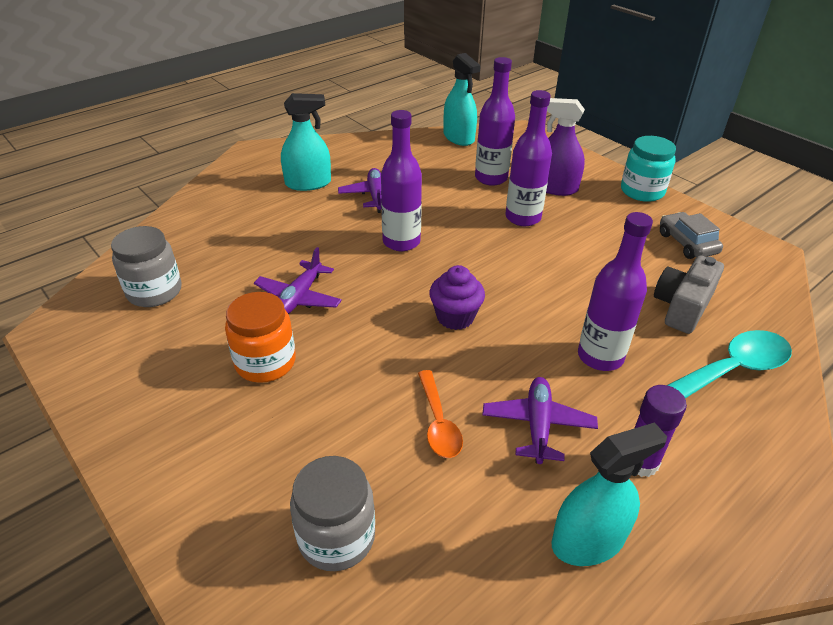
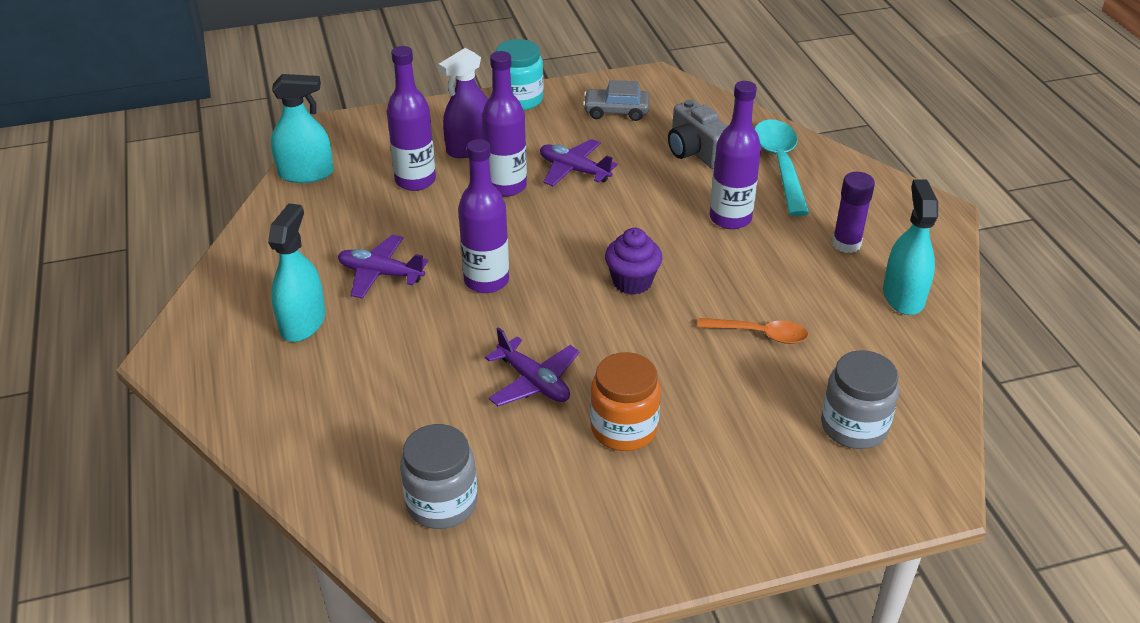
camera: 65 degrees left, 0 degrees up
(538, 425) = (788, 280): purple plane -> purple plane (574, 170)

